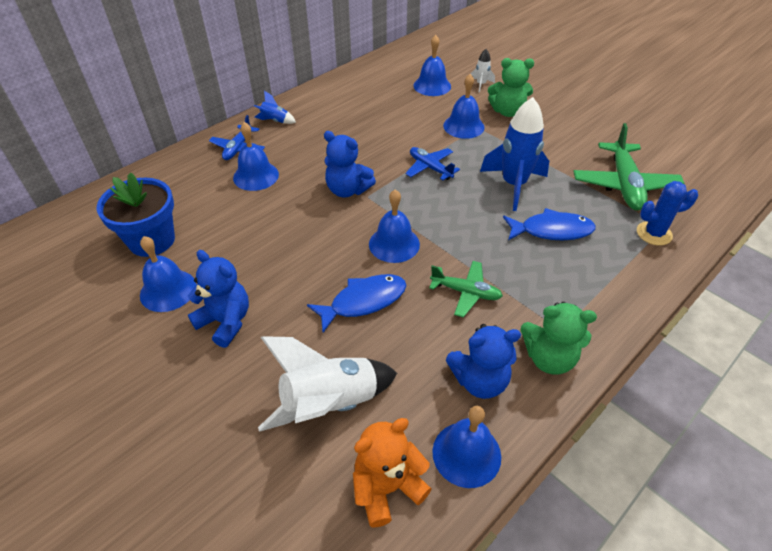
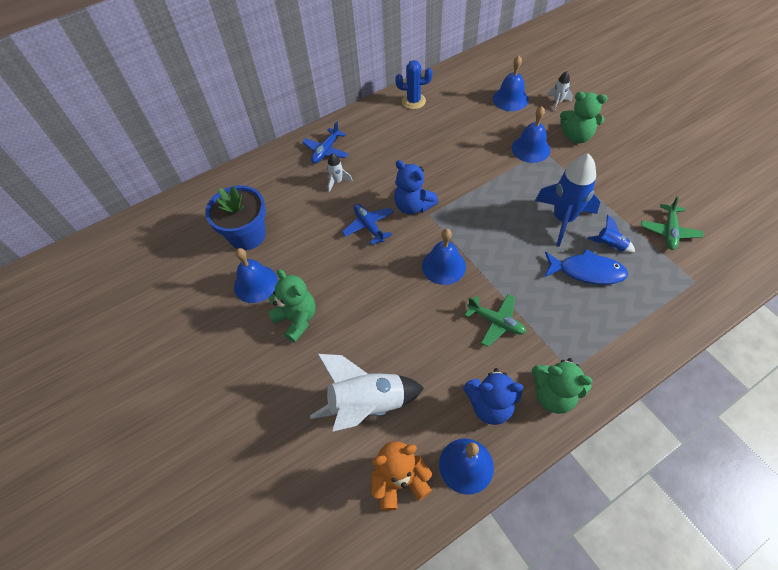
camera: 15 degrees right, 10 degrees up
(225, 321) = (296, 319): blue teddy bear -> green teddy bear
(256, 176) = (337, 182): blue bell -> white rocket
(275, 121) = (361, 125): blue rocket -> blue rocket (610, 245)
(363, 301) = (408, 318): blue fish -> none
(430, 168) = (490, 191): blue plane -> blue plane (369, 226)
(624, 184) = (669, 231): green plane -> green plane, size x0.59
(654, 233) = (683, 287): blue cactus -> blue cactus (413, 101)

